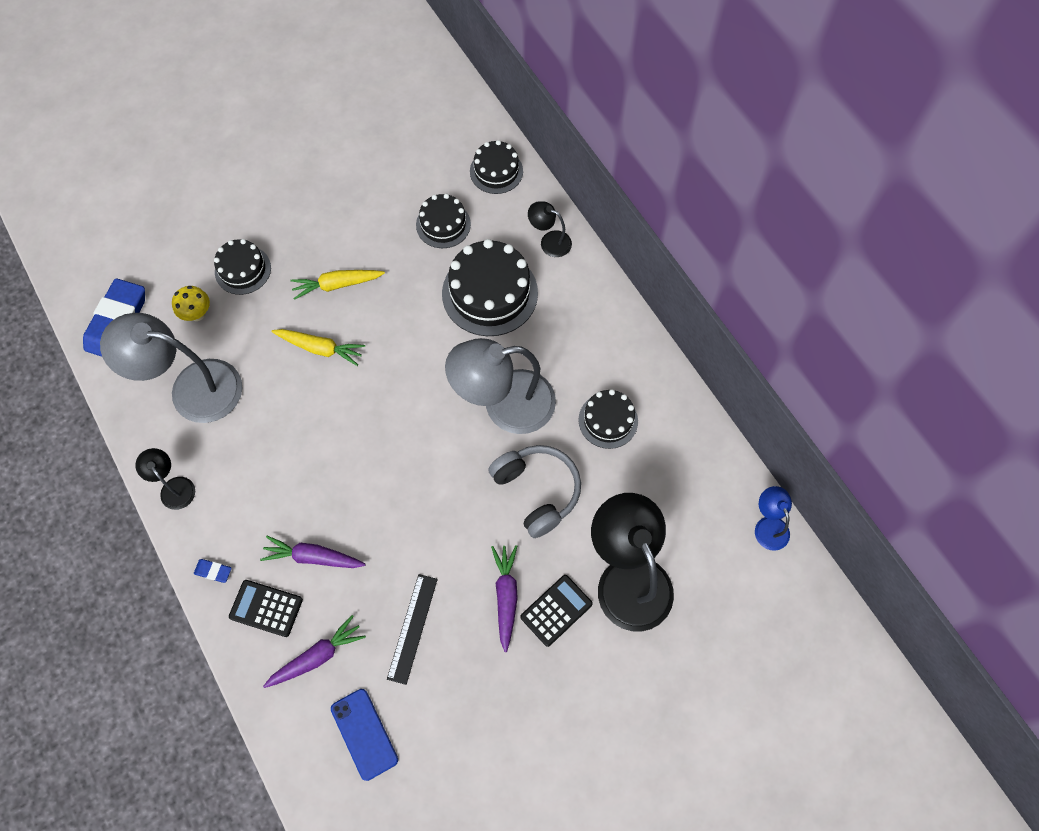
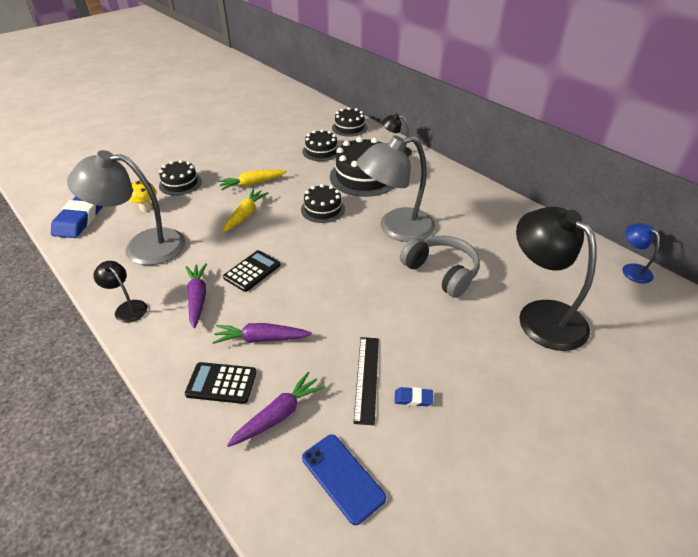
camera: 10 degrees left, 25 degrees down
(213, 571) = (166, 362): blue eraser -> blue eraser (413, 398)
(320, 348) = (245, 215): yellow carrot -> yellow carrot turned 75 degrees counterclockwise
(506, 596) = (444, 343): purple carrot -> purple carrot (197, 298)
(556, 610) = (492, 346): black calculator -> black calculator (252, 271)
(608, 420) = (477, 227): black cake -> black cake (323, 209)

